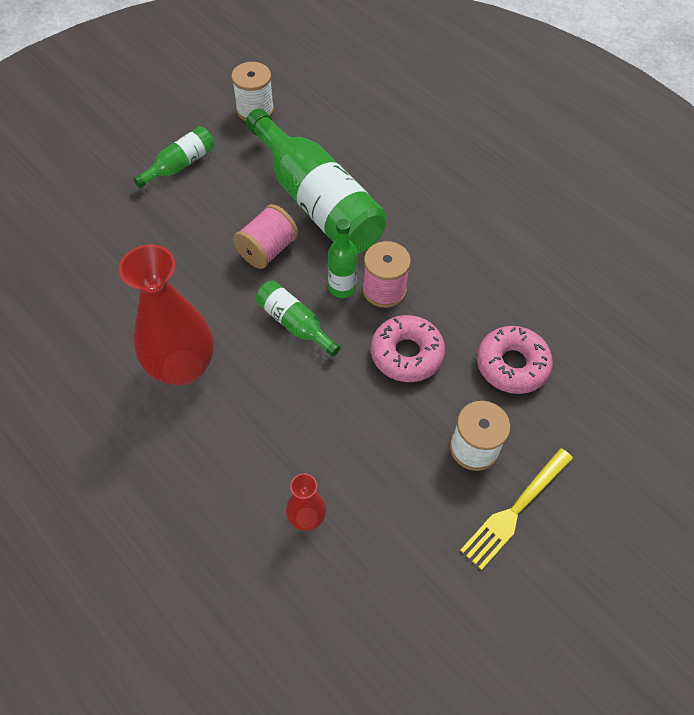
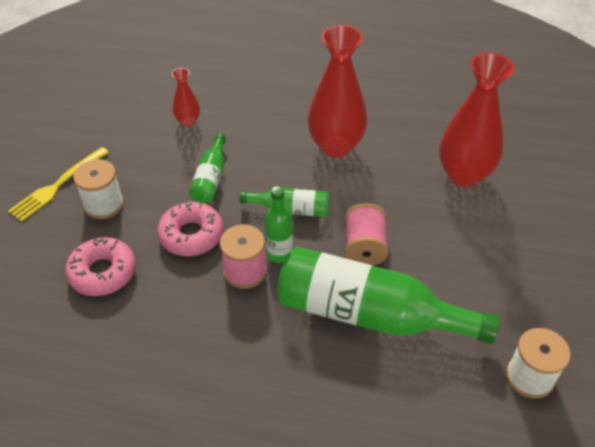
camera: 145 degrees right, 10 degrees down
(107, 259) = (464, 175): none -> red vase
(180, 165) = (514, 273): green bottle -> green bottle (210, 178)
(515, 510) = (57, 186): yellow fork -> yellow fork turned 150 degrees counterclockwise

